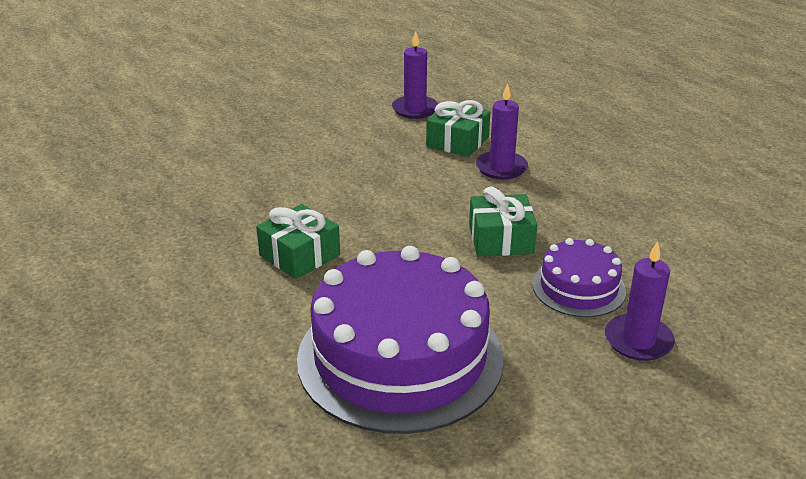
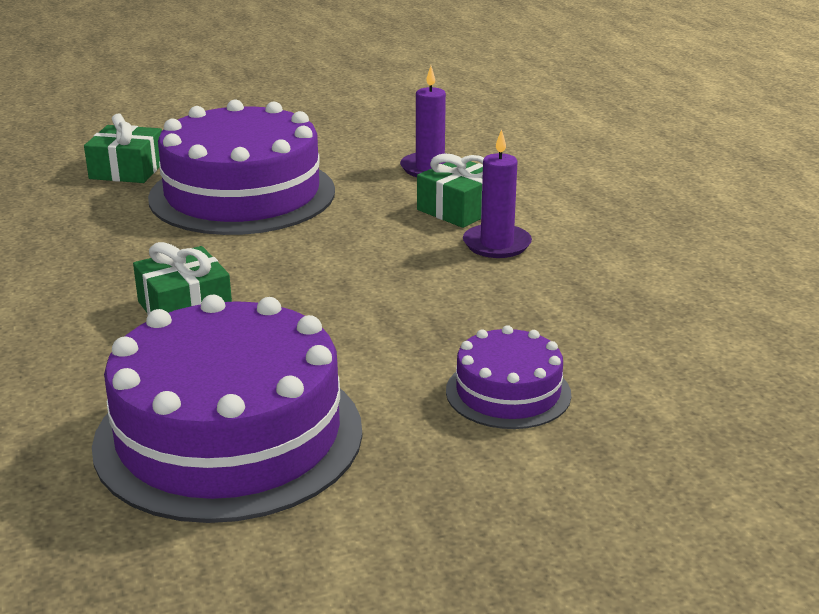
camera: 15 degrees right, 5 degrees down
(284, 149) = (242, 194): none -> purple cake
(501, 239) = (442, 324): green gift -> green gift (127, 170)
(638, 340) = (547, 465): purple candle -> none

